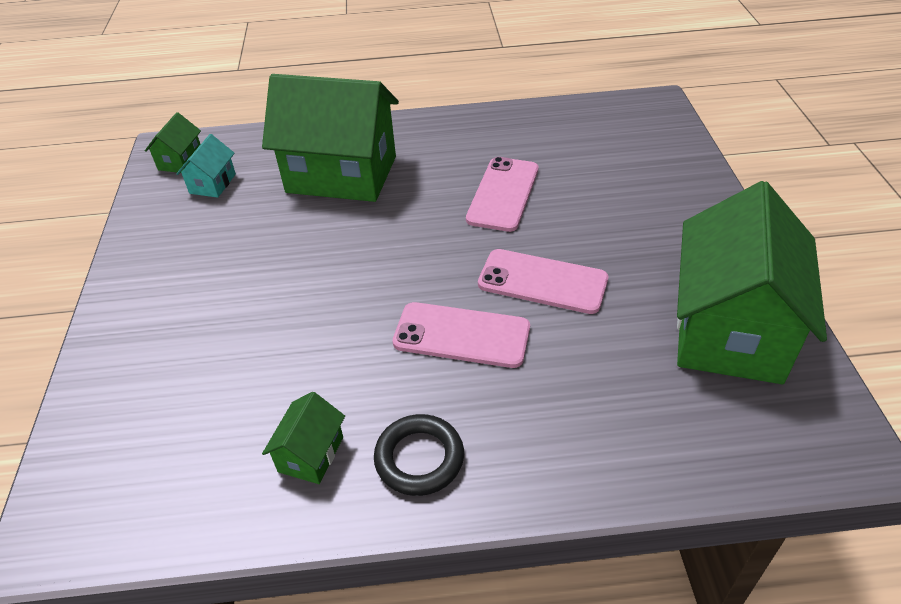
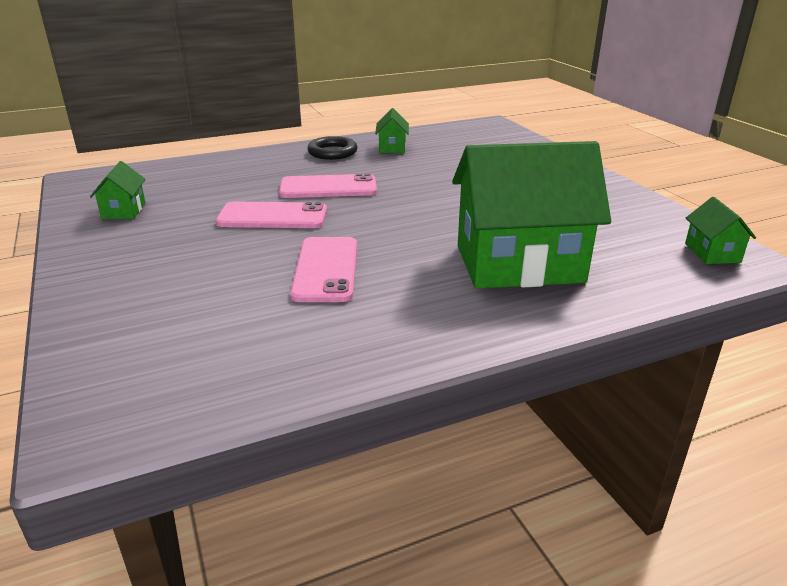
camera: 160 degrees right, 15 degrees down
(212, 183) = (641, 239): turquoise house -> none
(729, 330) = (124, 211): green house -> green house, size x0.42

